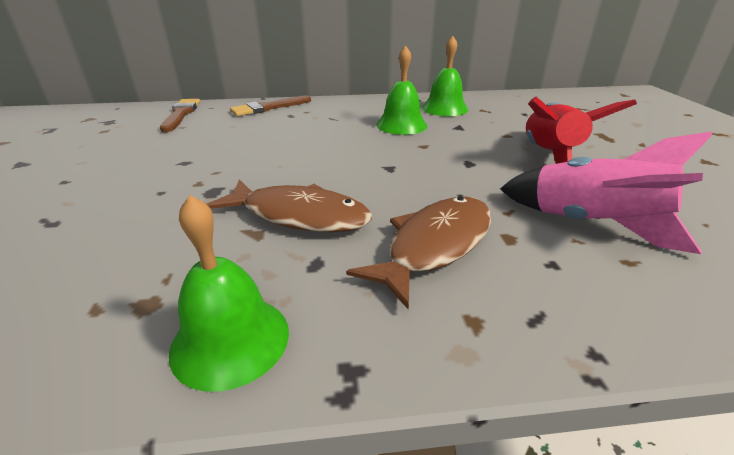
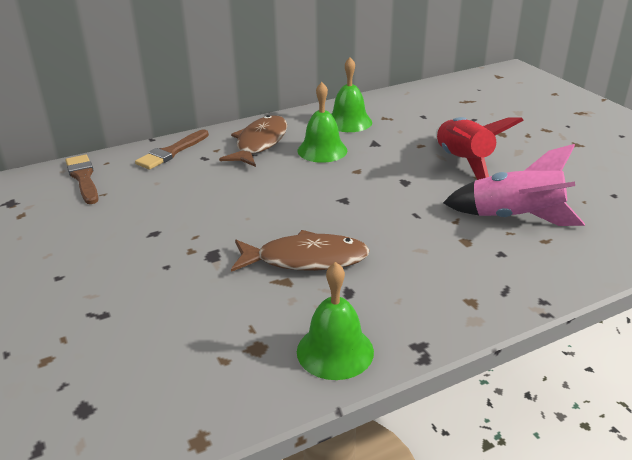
camera: 20 degrees left, 0 degrees up
(434, 245) = (420, 259): brown fish -> brown fish (259, 143)

